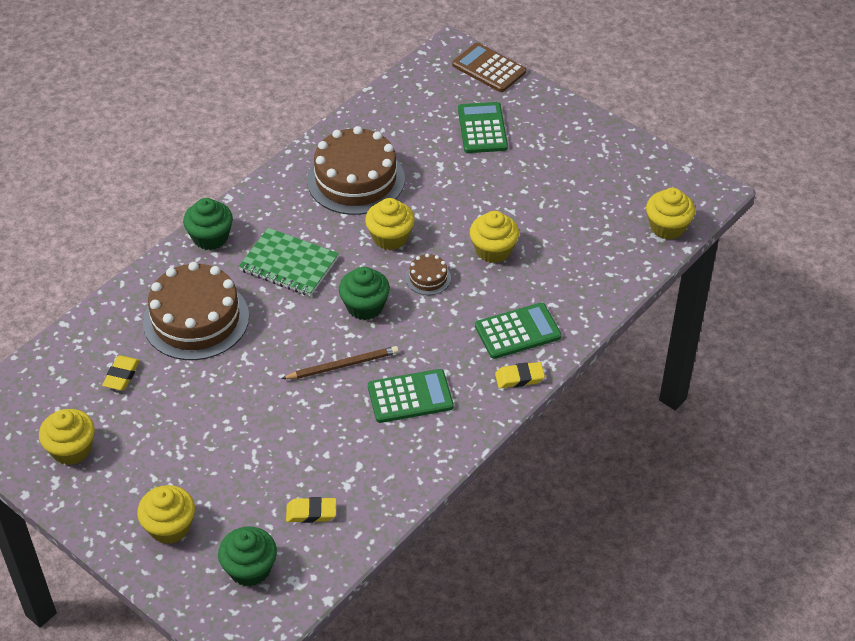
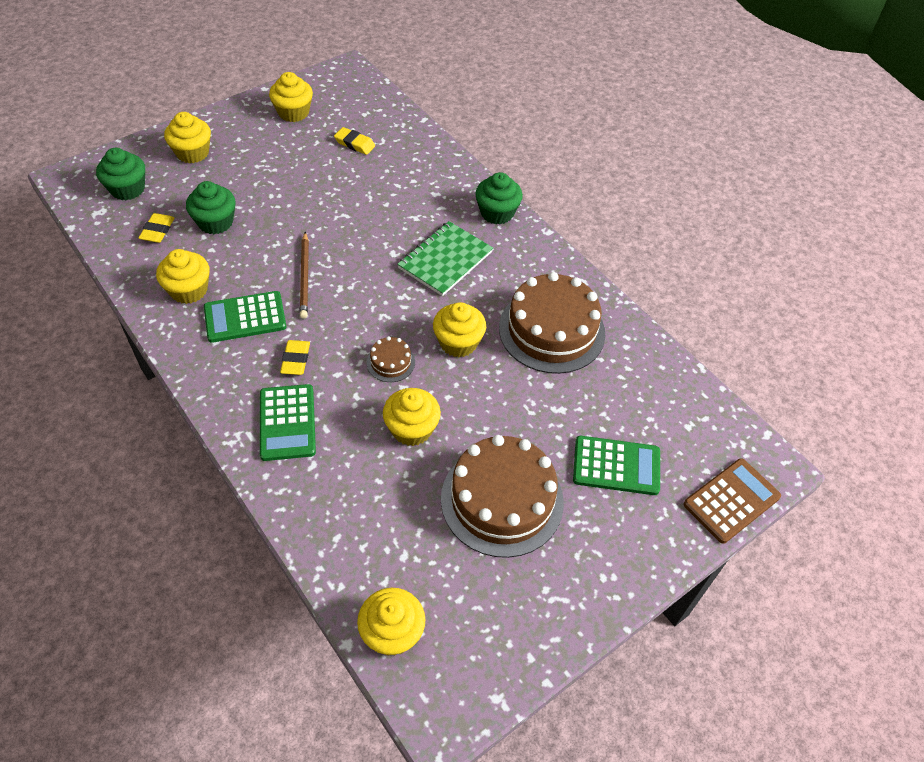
camera: 100 degrees right, 5 degrees up
(196, 319) = (399, 191): brown cake -> brown cake (502, 500)
(365, 306) = (371, 305): green cupcake -> green cupcake (215, 222)
(389, 454) = (189, 290): none -> yellow cupcake
(410, 397) = (245, 317): green calculator -> green calculator turned 75 degrees clockwise
(519, 378) = (226, 409): yellow eraser -> yellow eraser (296, 360)

